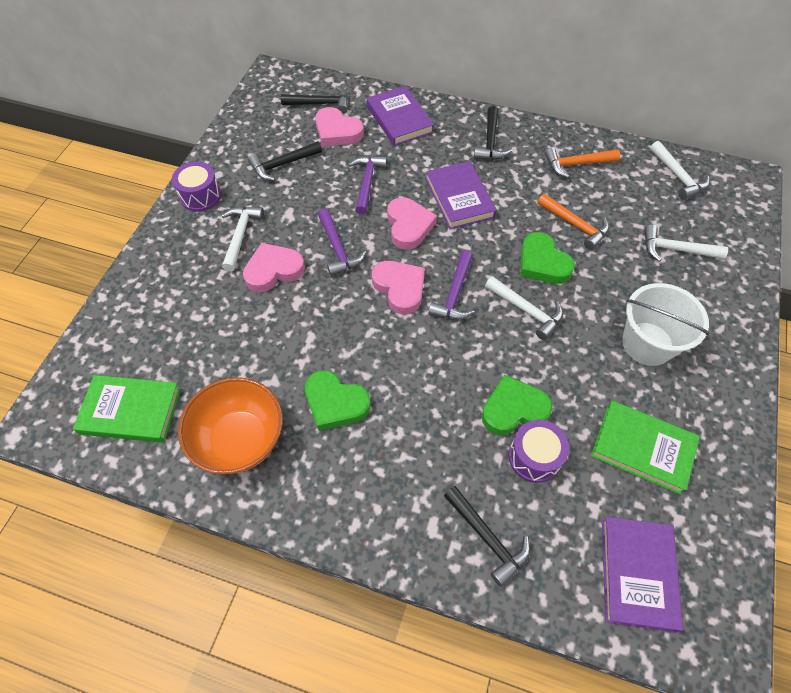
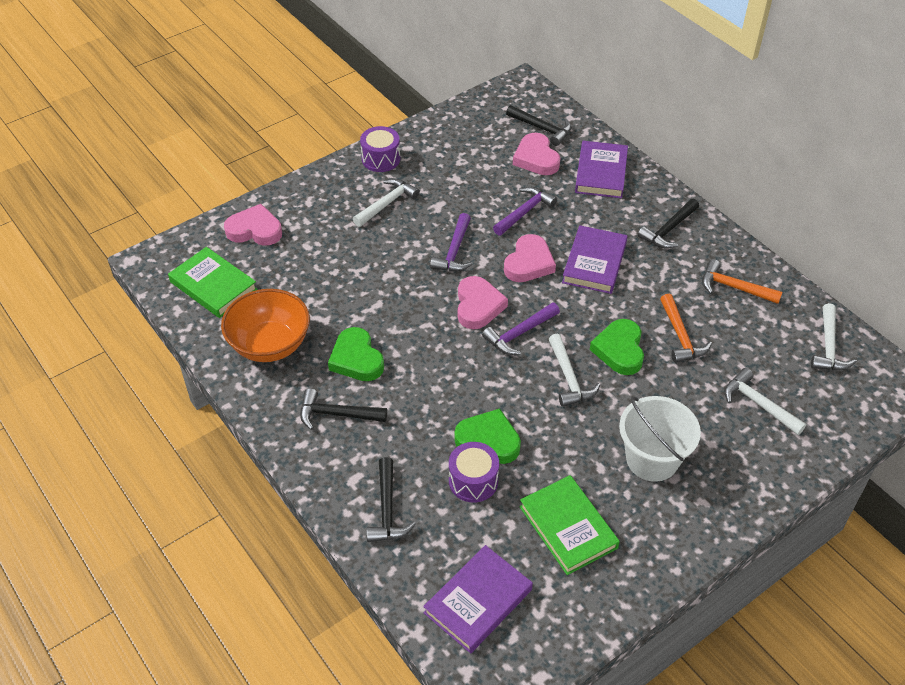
camera: 35 degrees right, 10 degrees down
(273, 270) = (390, 242): pink heart -> pink heart (255, 230)
(282, 165) = (466, 164): black hammer -> black hammer (336, 414)

